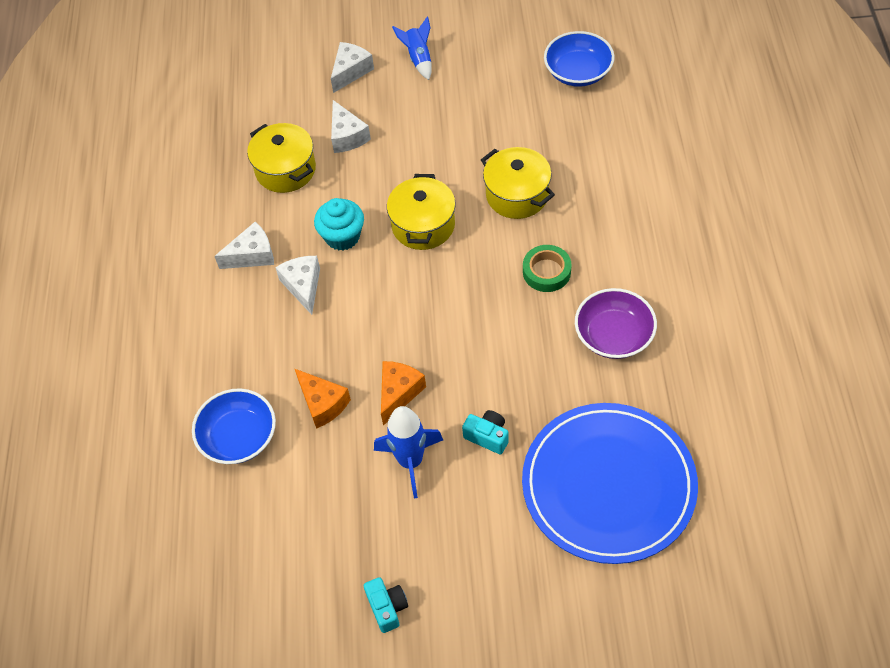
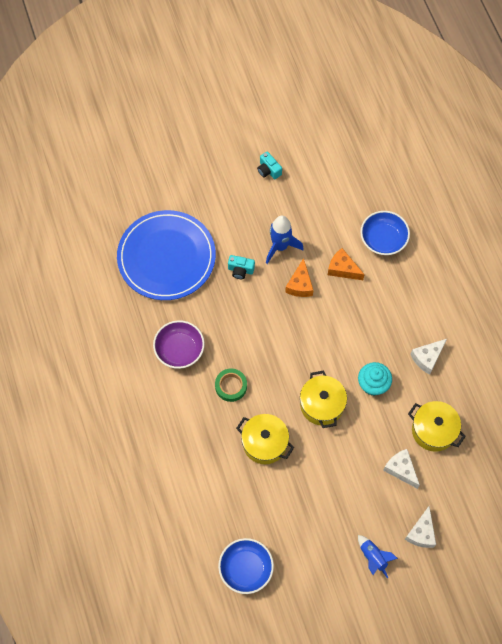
camera: 160 degrees right, 10 degrees up
(303, 286) = (384, 342): white cheese -> none

